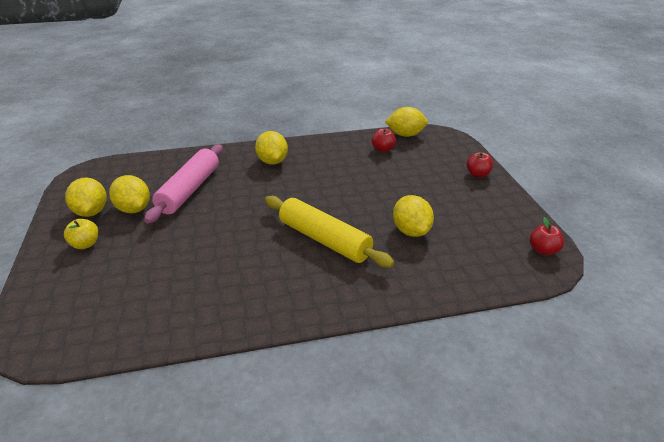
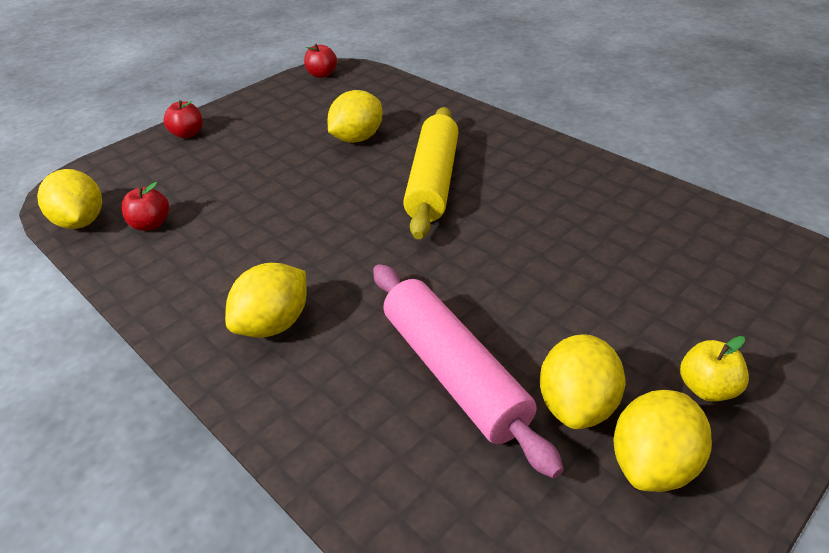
camera: 120 degrees left, 5 degrees up
(189, 190) = (454, 372): pink rolling pin -> pink rolling pin turned 75 degrees clockwise

